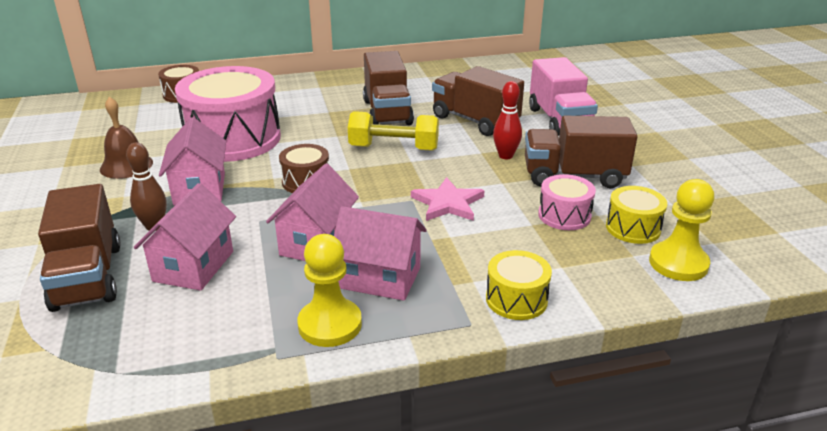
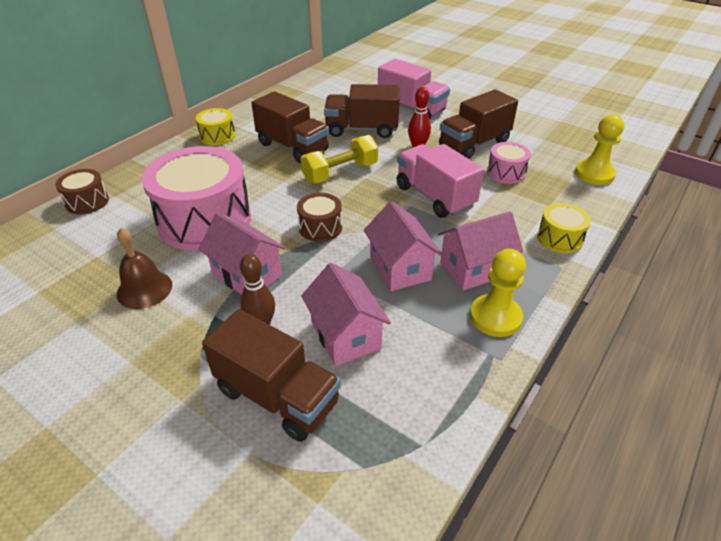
camera: 40 degrees left, 10 degrees up
(448, 203) = (434, 197): pink star -> pink truck
(633, 228) = (547, 163): yellow drum -> yellow drum (217, 136)

